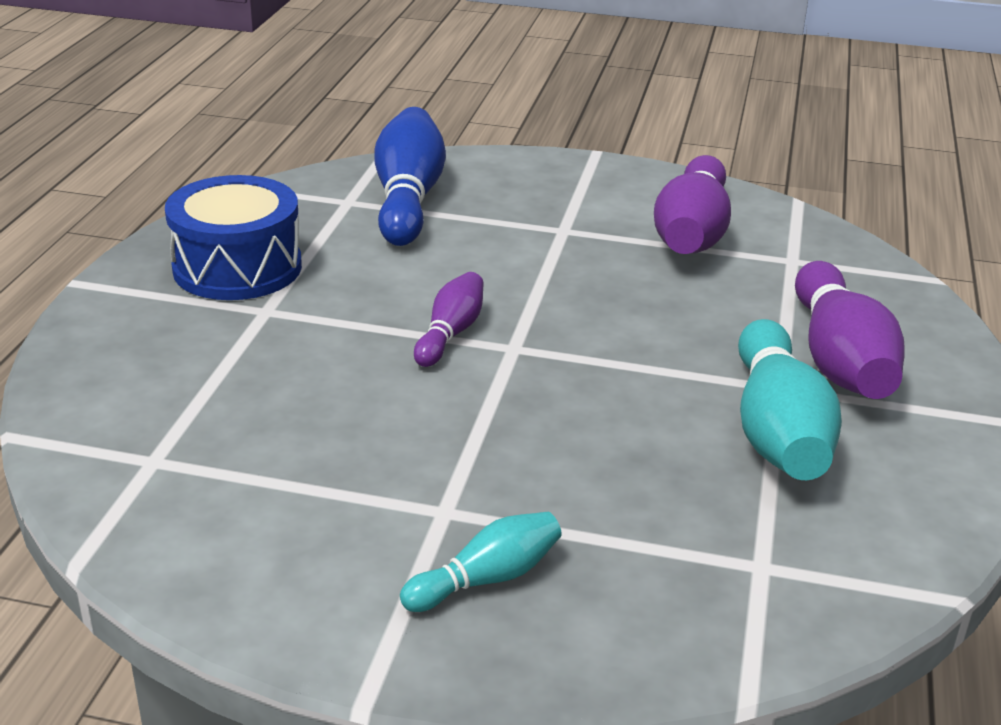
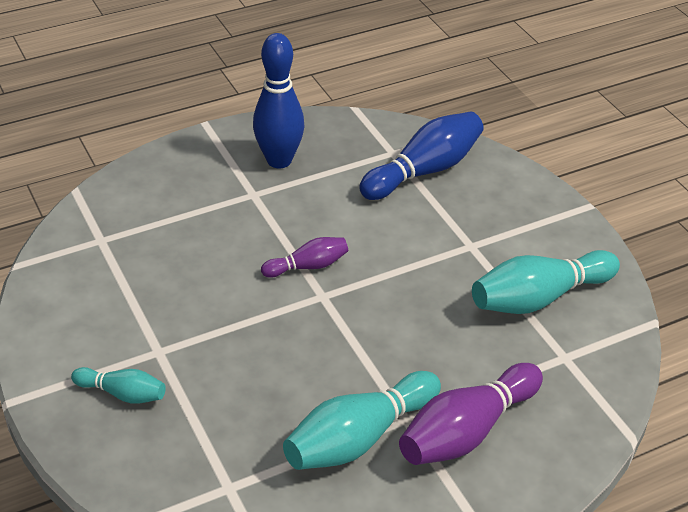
camera: 50 degrees right, 10 degrees up
(237, 267) = (279, 160): blue drum -> blue bowling pin
(692, 233) = (539, 298): purple bowling pin -> turquoise bowling pin

